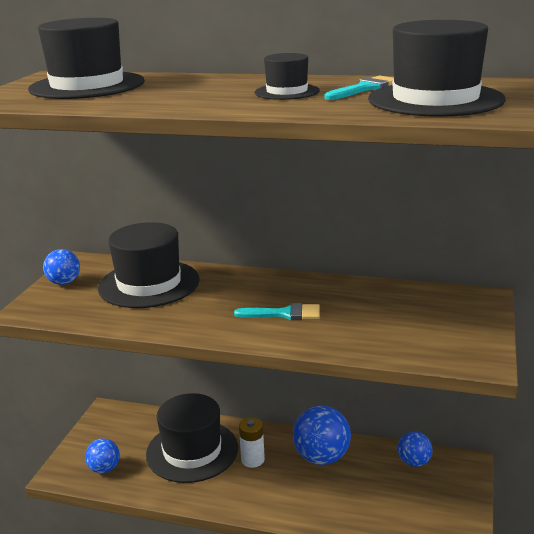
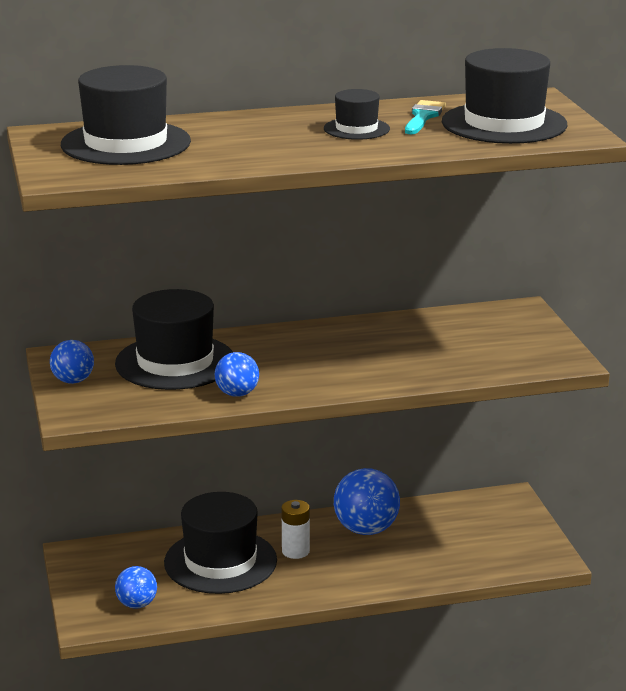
camera: 30 degrees left, 0 degrees up
(284, 314) = (355, 360): turquoise brush -> none
(414, 462) = (460, 509): blue ball -> blue ball (237, 394)

